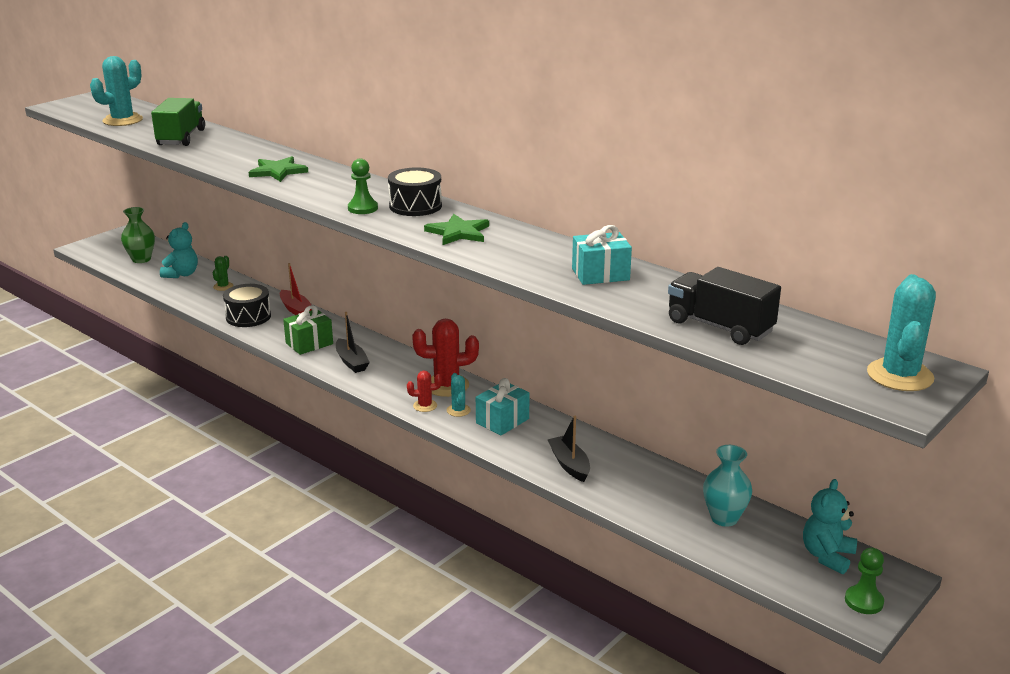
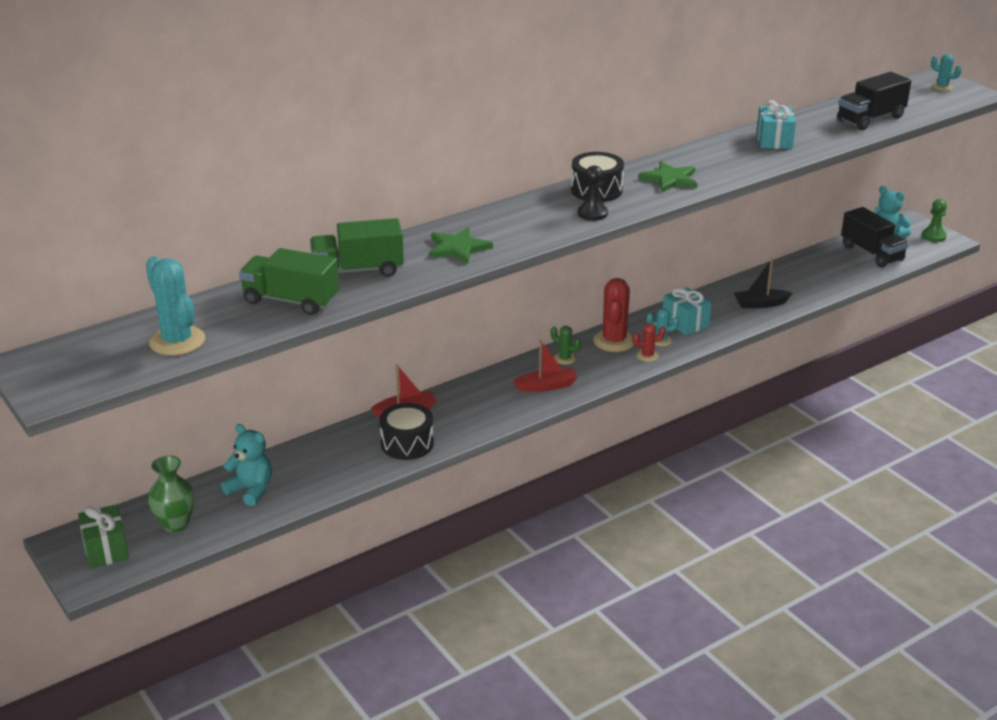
camera: 75 degrees left, 5 degrees up
(223, 286) = (310, 458): green cactus -> green cactus (565, 358)
(232, 148) = (358, 270): none -> green truck
(309, 343) = (494, 408): green gift -> green gift (106, 549)
(351, 362) = (546, 386): black boat -> red boat
(362, 208) = (592, 213): green pawn -> black pawn
(425, 406) = (647, 356): red cactus -> red cactus turned 75 degrees clockwise
(724, 518) = (840, 260): turquoise vase -> none
(762, 544) = (871, 253): none -> black truck
(900, 375) = (942, 87): turquoise cactus -> turquoise cactus, size x0.52

